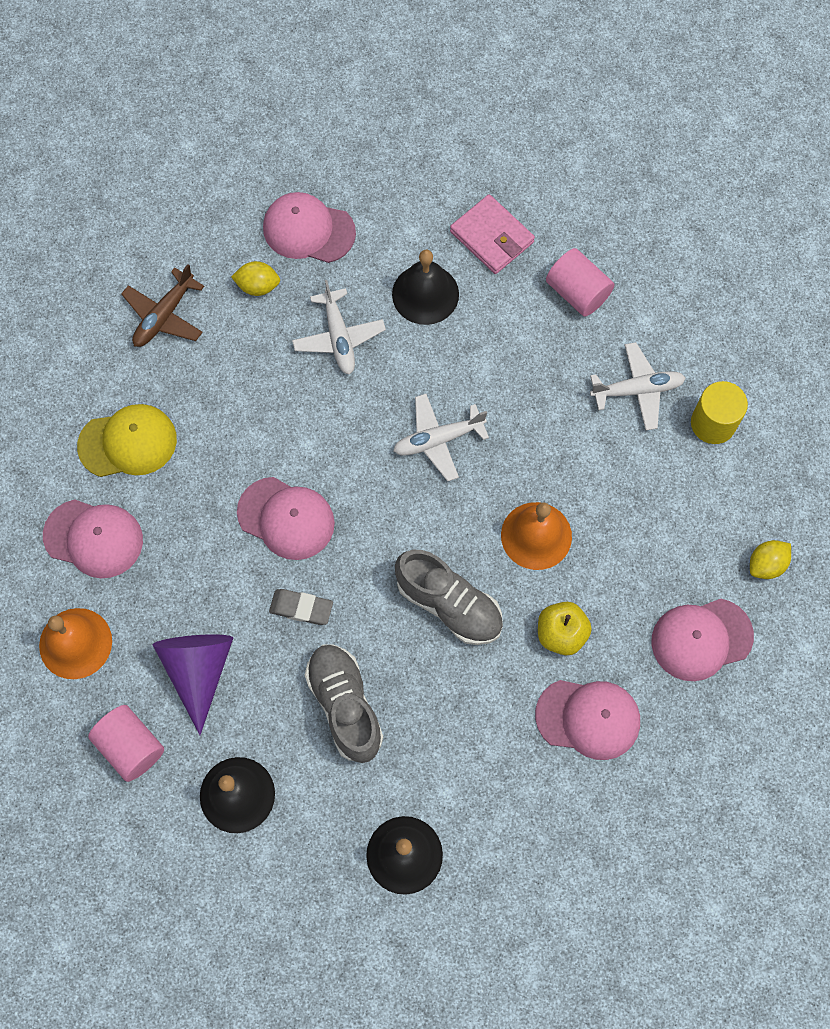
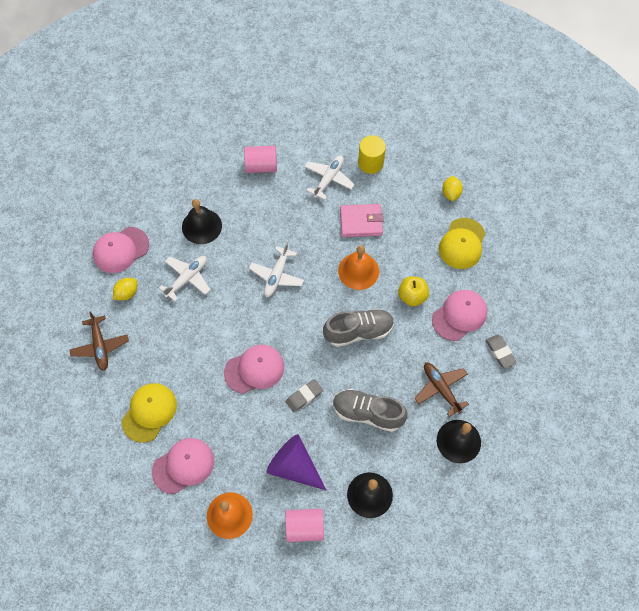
camera: 50 degrees left, 5 degrees down
(339, 338) = (187, 278): white plane -> white plane turned 75 degrees counterclockwise
(459, 774) = (441, 388): none -> brown plane
(491, 237) = (201, 178): pink wallet -> pink wallet (361, 222)
(581, 814) = (500, 352): none -> grey eraser
(701, 639) = (462, 243): pink cap -> yellow cap

